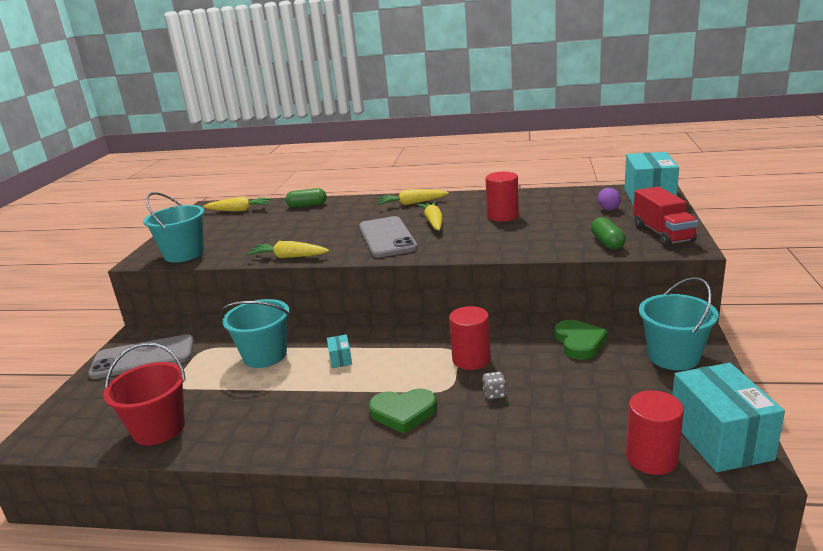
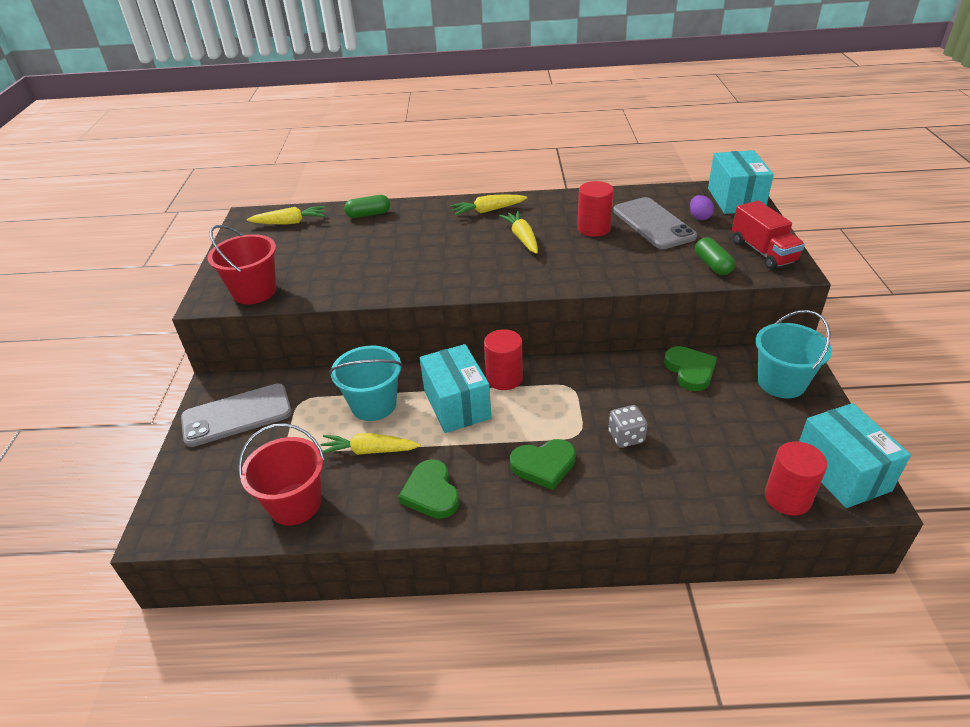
camera: 10 degrees left, 15 degrees up
(184, 254) = (254, 291): turquoise bucket -> red bucket
(286, 428) = (431, 493): none -> green heart
(289, 257) = (380, 293): yellow carrot -> yellow carrot (369, 451)
(340, 359) = (457, 404): turquoise box -> turquoise box, size x2.33
(387, 237) = (480, 262): grey phone -> grey phone (653, 224)
(471, 359) = (591, 397): red cylinder -> red cylinder (504, 378)
(494, 394) = (626, 437): grey dice -> grey dice, size x1.52

